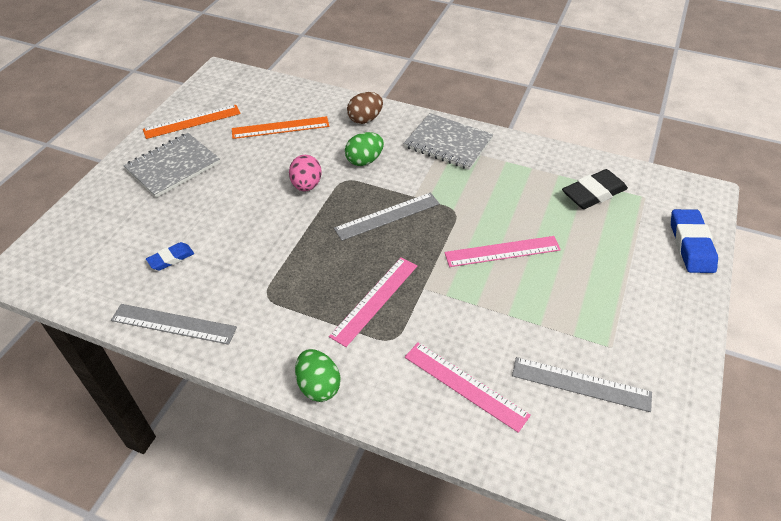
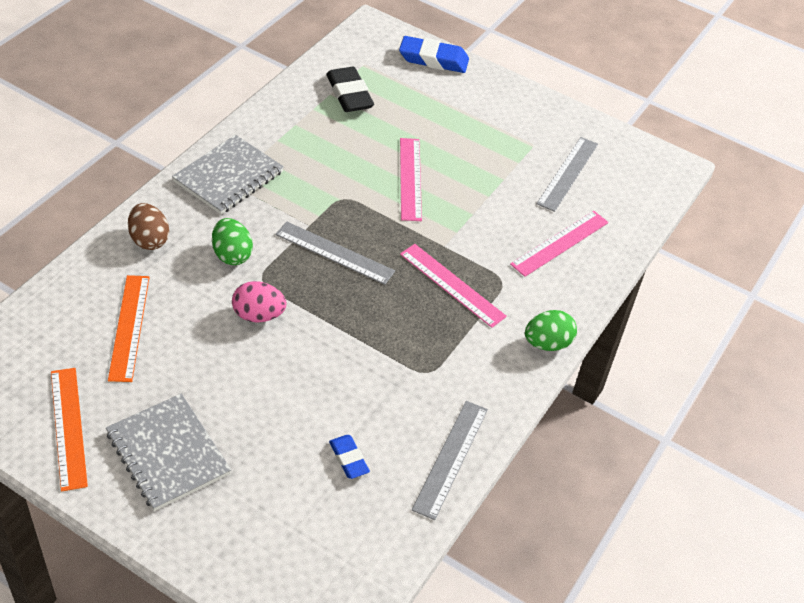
camera: 85 degrees left, 0 degrees up
(387, 216) = (334, 253): grey ruler -> grey ruler turned 45 degrees counterclockwise

